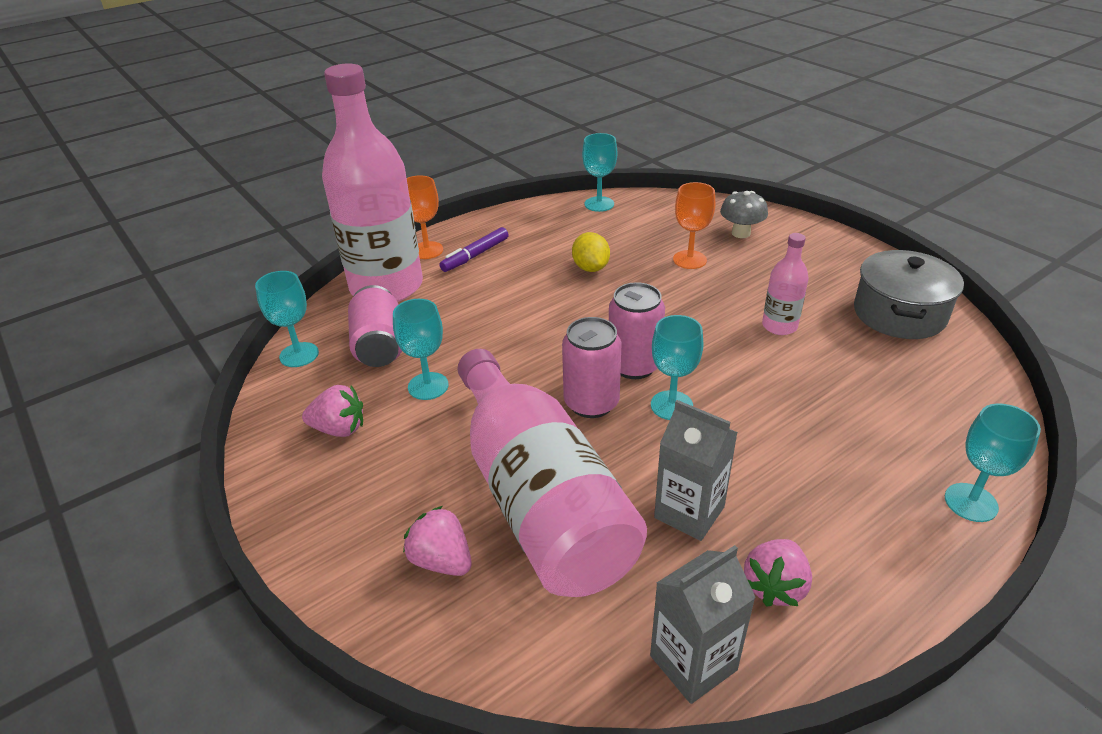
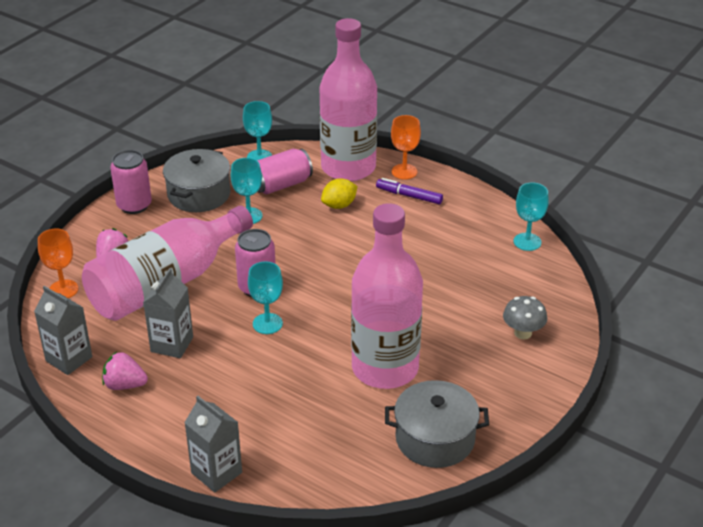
camera: 70 degrees right, 0 degrees up
(339, 429) = (199, 194): pink strawberry -> grey pot
(590, 268) = (420, 256): yellow lemon -> yellow lemon (339, 205)
(634, 365) = (304, 300): pink can -> pink can (134, 205)
(689, 260) = (460, 308): orange goblet -> orange goblet (63, 289)
(779, 326) = (385, 368): pink bottle -> pink bottle, size x2.30
(971, 502) = (216, 473): turquoise goblet -> grey carton

